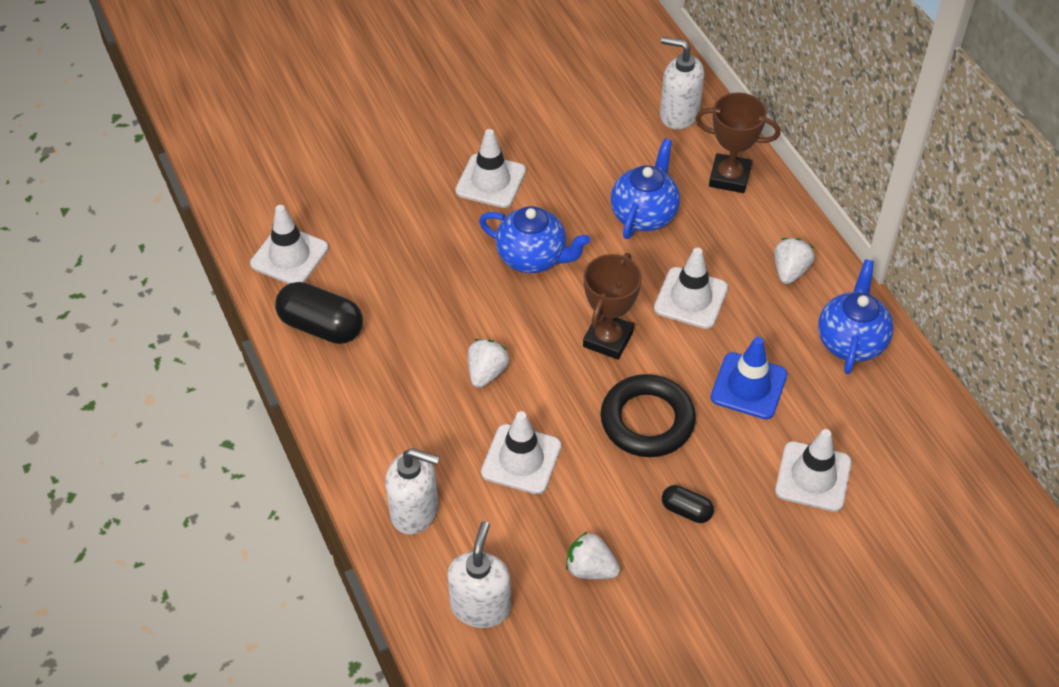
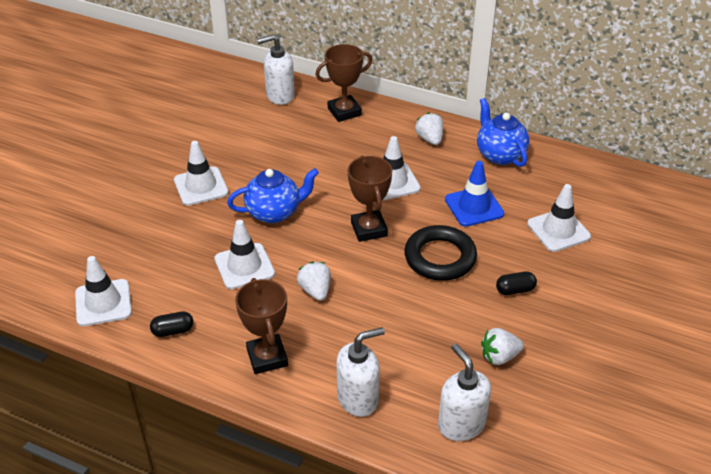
camera: 40 degrees left, 10 degrees down
(321, 326) = (173, 331): black capsule -> black capsule, size x0.54
(376, 411) = (267, 357): none -> brown trophy
(521, 459) = (391, 325): white traffic cone -> white traffic cone (244, 266)
(644, 214) = (316, 154): blue teapot -> none

